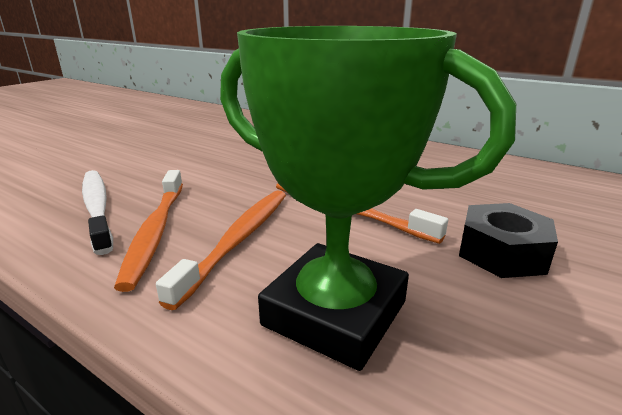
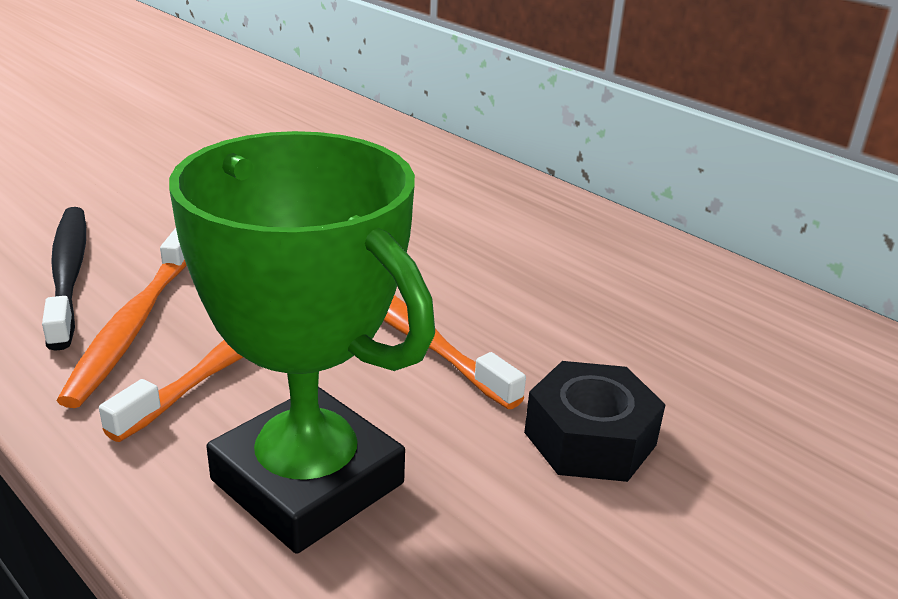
camera: 10 degrees right, 5 degrees up
(97, 208) = (69, 273): white toothbrush -> black toothbrush

